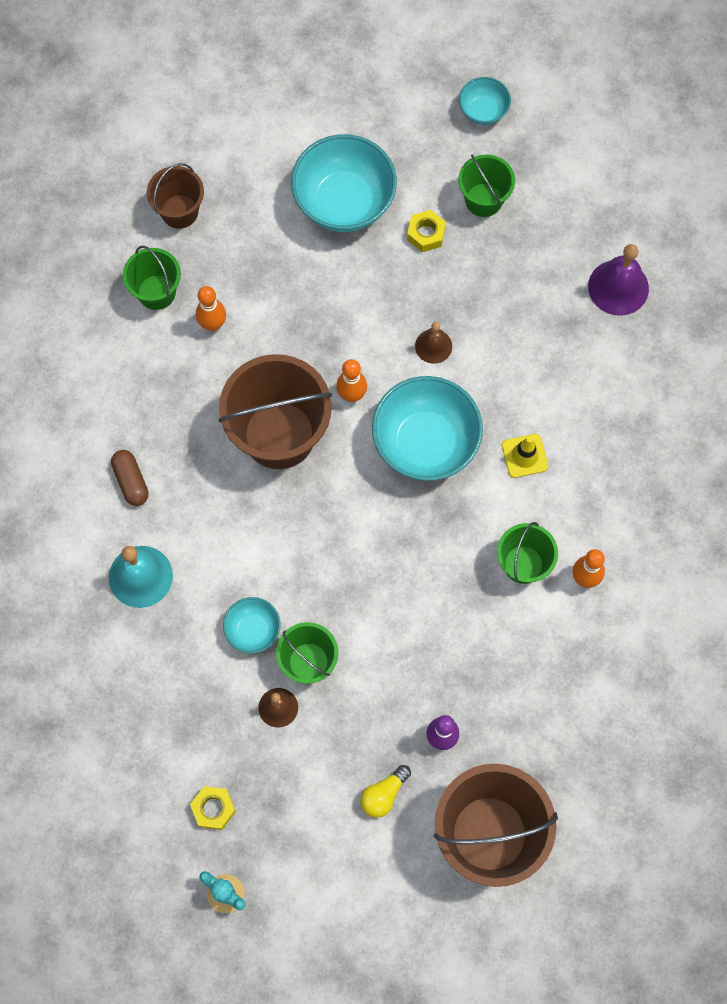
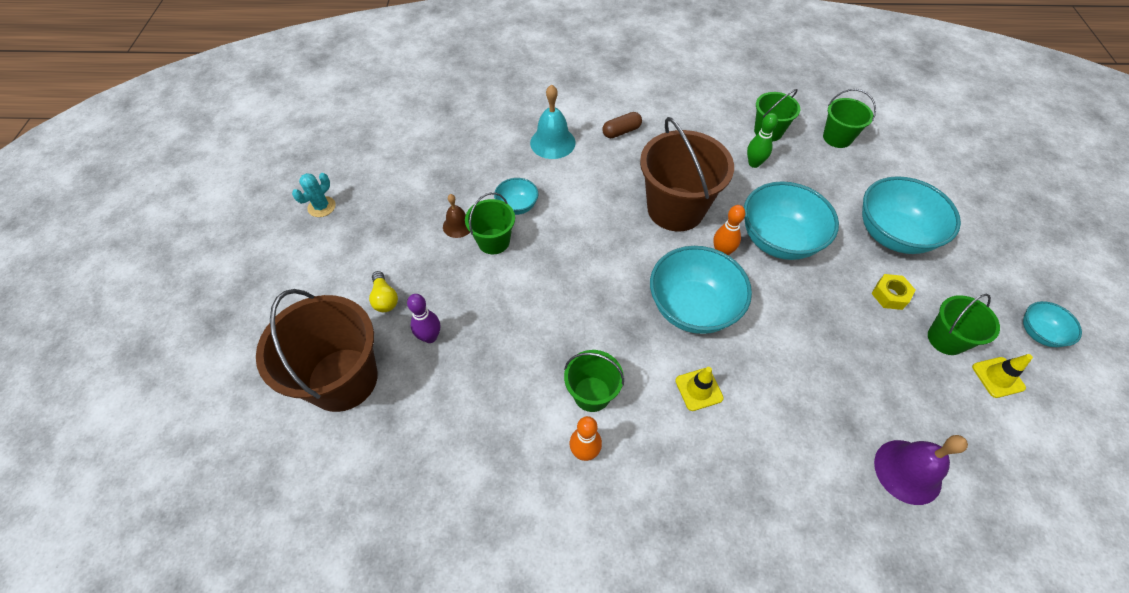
camera: 85 degrees right, 15 degrees down
(179, 211) = (837, 138): brown bucket -> green bucket
(213, 324) = (754, 163): orange bowling pin -> green bowling pin
(213, 809) = (384, 195): yellow nut -> none
(339, 327) = (778, 240): none -> turquoise bowl
(383, 794) = (385, 298): yellow light bulb -> yellow light bulb turned 150 degrees counterclockwise
(433, 346) = (785, 308): brown bell -> none
(529, 170) = (998, 377): none -> yellow traffic cone

